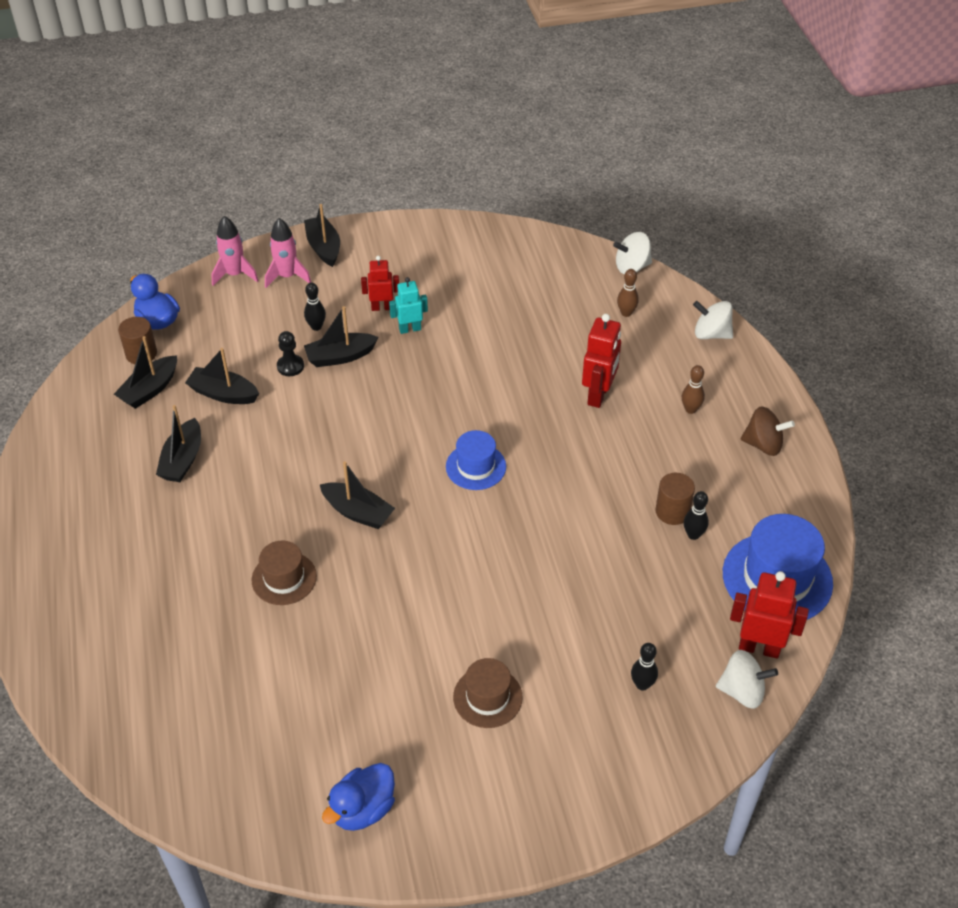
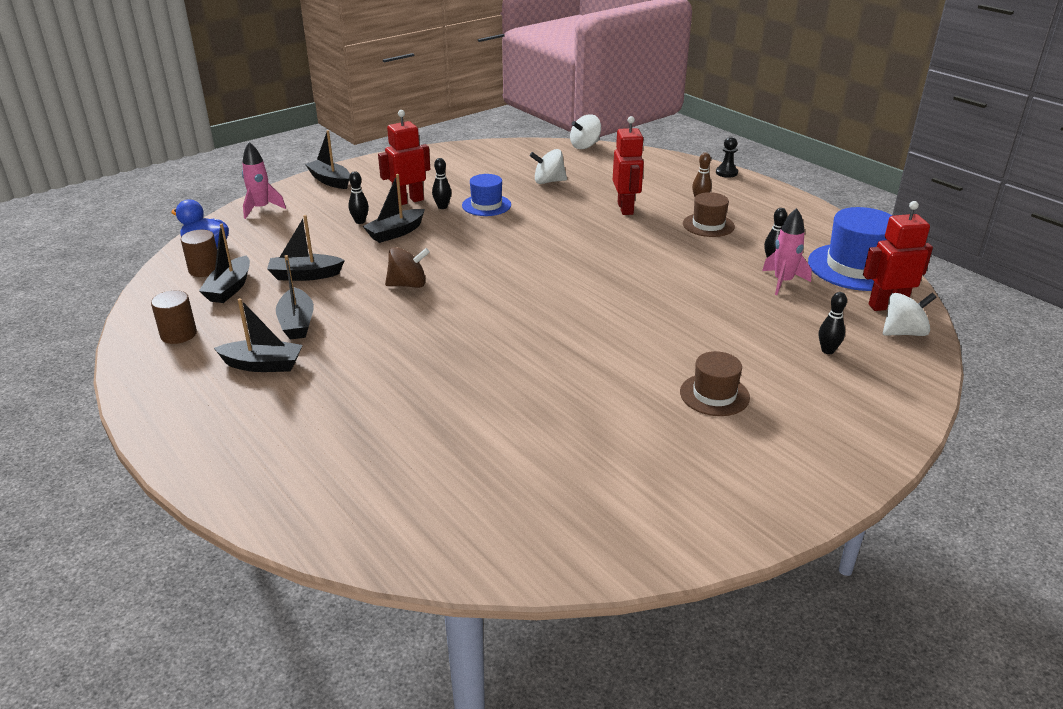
camera: 25 degrees left, 15 degrees down
(284, 578) = (460, 372): brown hat -> brown hat (708, 225)
(287, 276) = (310, 201): pink rocket -> pink rocket (783, 282)
(290, 366) = (355, 247): black pawn -> black pawn (726, 173)
(358, 512) = (492, 315): black boat -> black boat (263, 365)
(362, 809) = (679, 506): blue duck -> none
(382, 307) = (408, 201): red robot -> red robot, size x1.53
(410, 329) = (442, 207): turquoise robot -> black bowling pin
(476, 466) = (568, 265): blue hat -> blue hat (486, 205)
(626, 313) = (604, 167): brown bowling pin -> none
(672, 511) = (744, 253): brown cylinder -> brown cylinder (178, 334)
(711, 334) = (674, 164): white spinning top -> white spinning top (548, 181)
(763, 444) = (769, 206): brown spinning top -> brown spinning top (408, 285)

